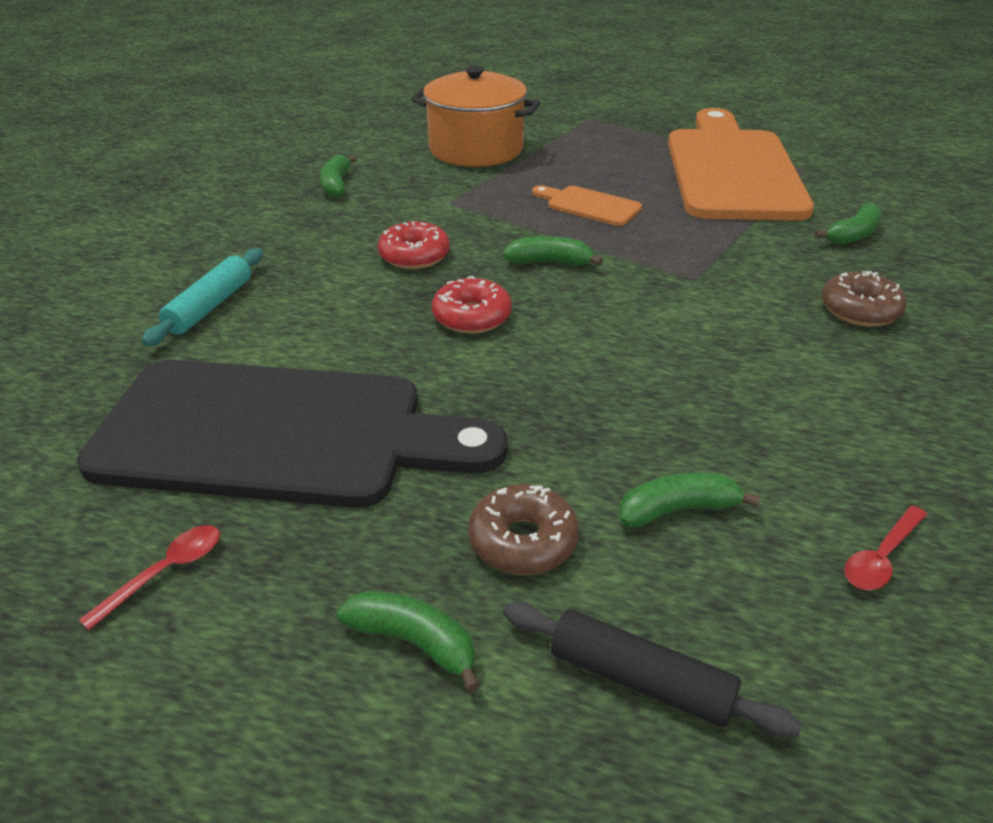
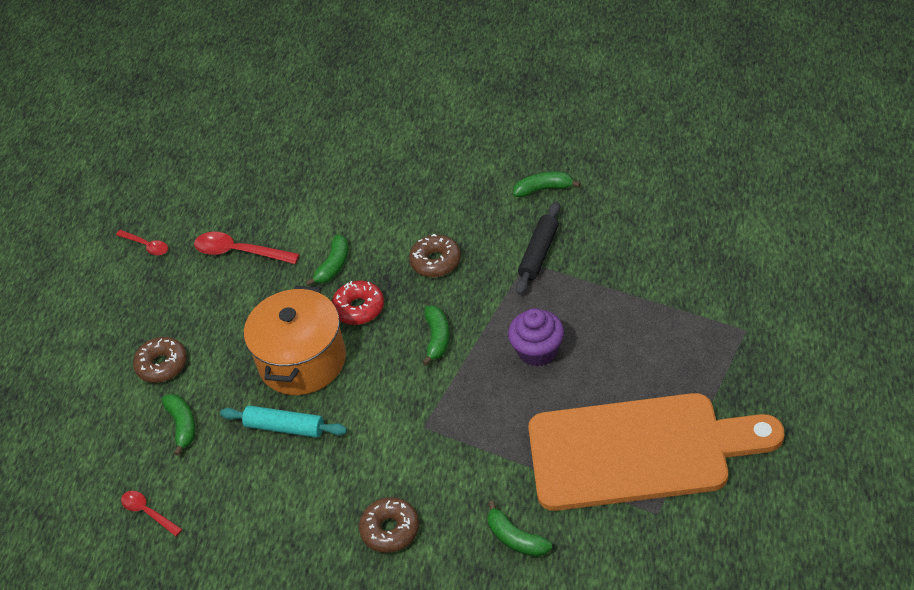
camera: 90 degrees right, 10 degrees up
(210, 306) = (358, 183): turquoise rolling pin -> turquoise rolling pin (285, 427)
(277, 433) = (239, 252): black cutting board -> red spoon
(414, 256) = (436, 262): red donut -> brown donut
(414, 642) = (106, 338): green banana -> green banana (333, 266)
(476, 149) = (638, 258): orange pot -> orange pot (302, 361)
(589, 206) = (538, 351): orange cutting board -> purple cupcake
(640, 680) = (83, 416): black rolling pin -> black rolling pin (539, 253)

